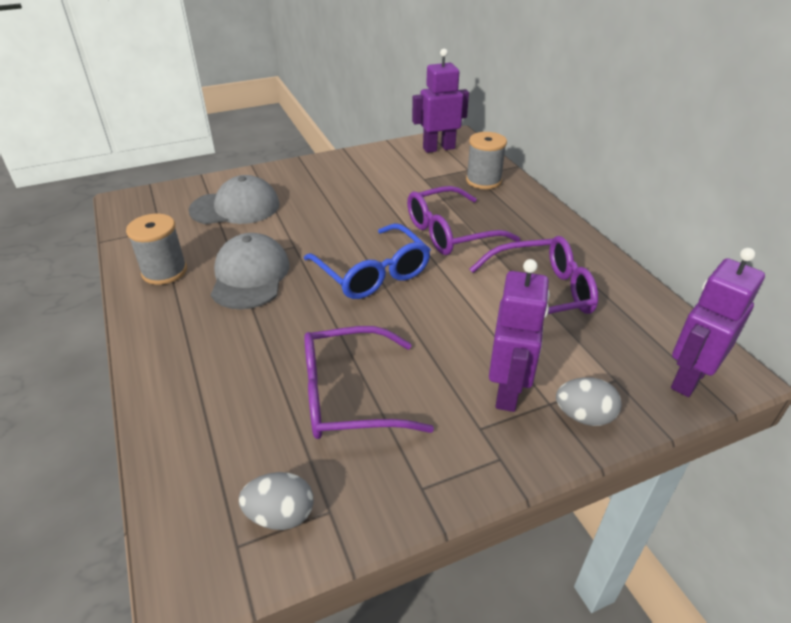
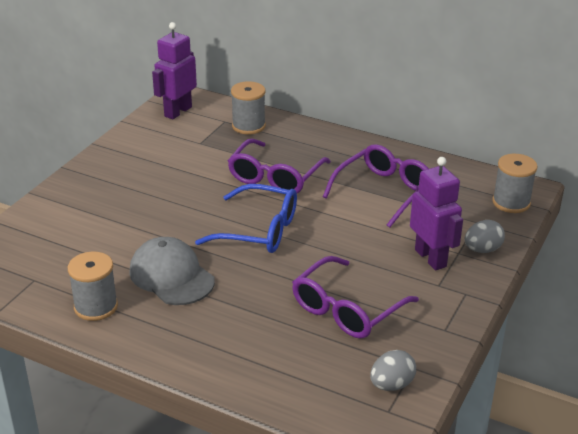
camera: 40 degrees left, 5 degrees down
(235, 207) = (75, 233): grey cap -> none
(688, 378) = (511, 202): purple robot -> grey spool

